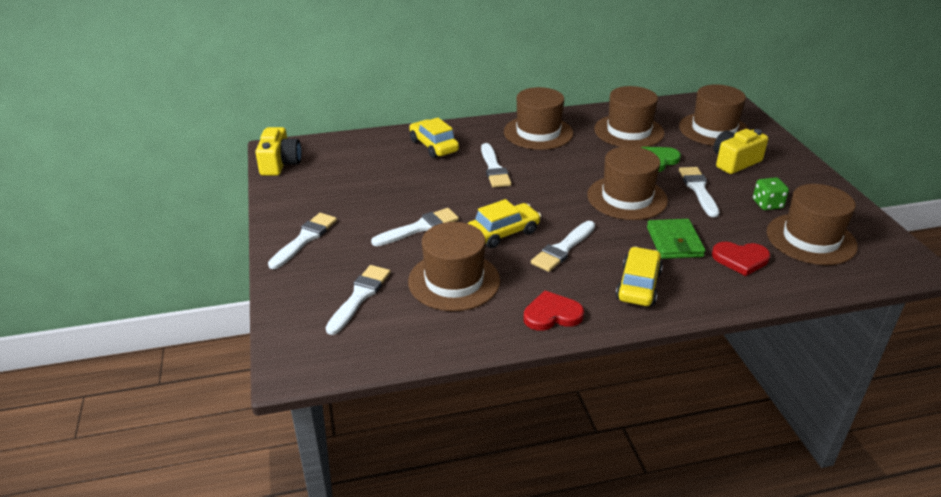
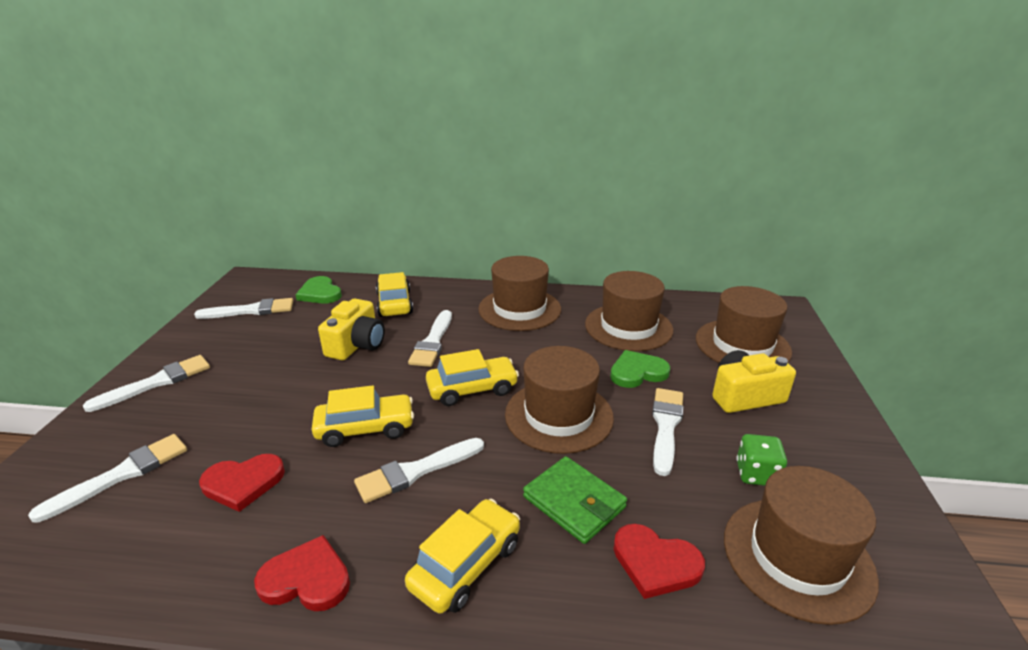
camera: 20 degrees right, 5 degrees down
(280, 164) = (232, 294): yellow camera -> yellow camera (356, 345)
(360, 149) = (320, 293): none -> green heart
(419, 228) = (281, 397): white brush -> white brush (251, 310)
(454, 281) = (243, 483): brown hat -> red heart
(554, 194) = (472, 389): none -> yellow car
(674, 242) = (574, 502): green wallet -> green wallet turned 60 degrees counterclockwise

